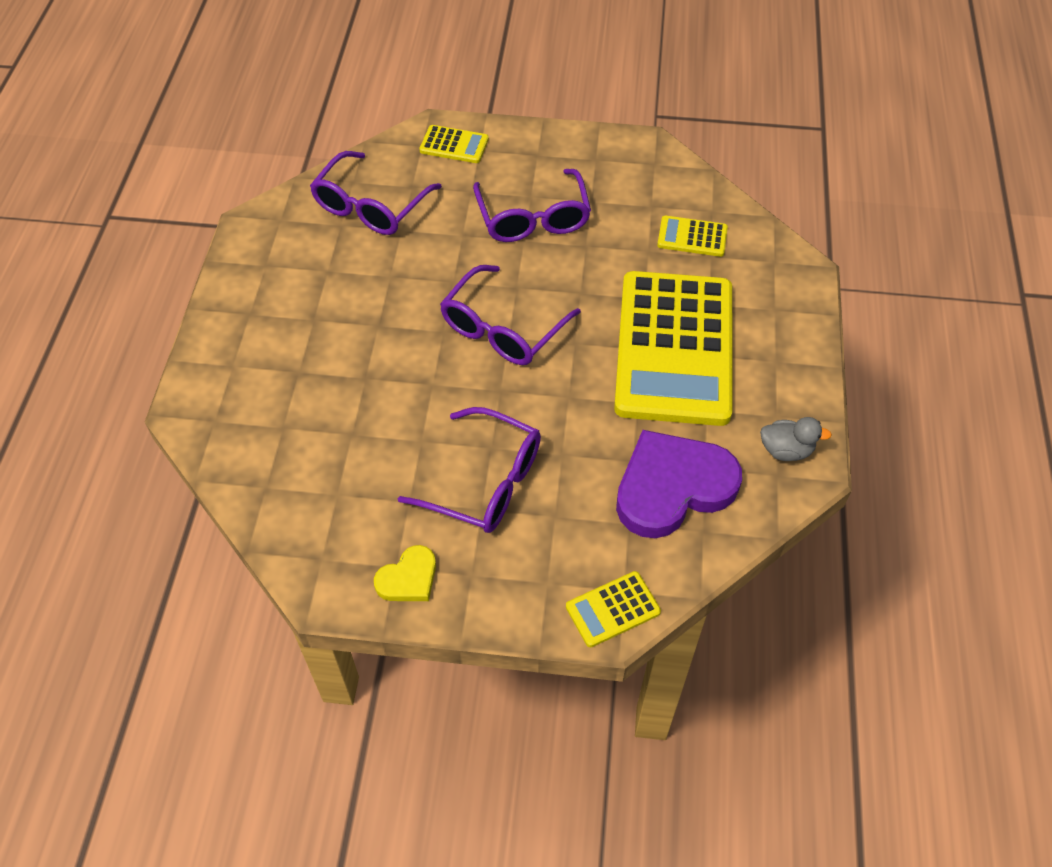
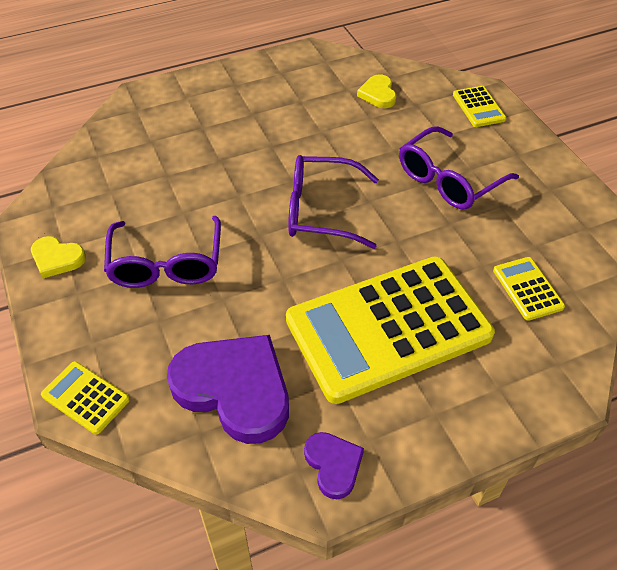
camera: 60 degrees right, 5 degrees down
(371, 205) = (378, 94): purple glasses -> yellow heart
(786, 450) = (333, 465): grey duck -> purple heart

